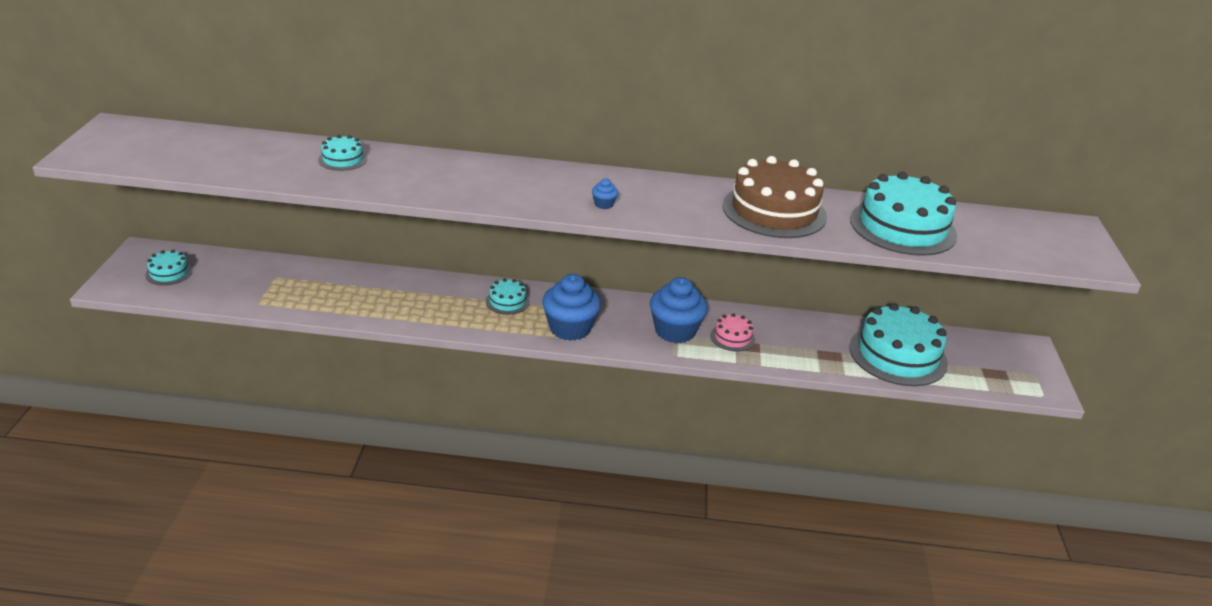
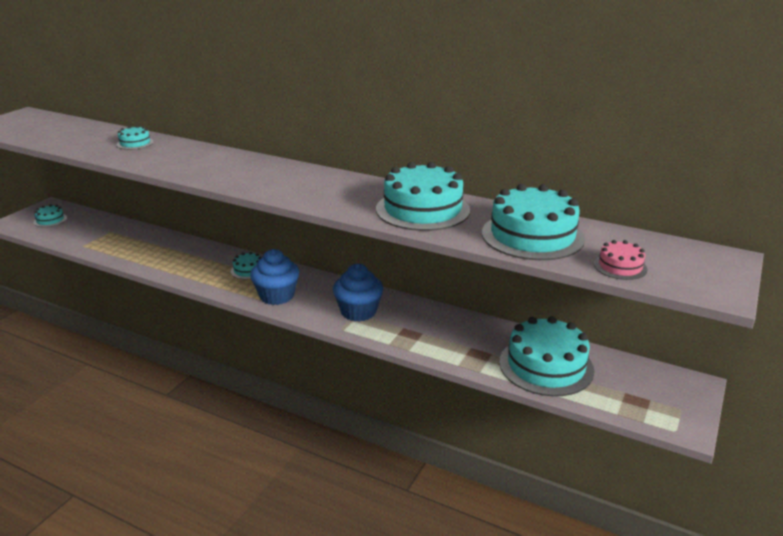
camera: 25 degrees right, 5 degrees down
(604, 204) = (284, 189): blue cupcake -> none
(732, 337) = (403, 325): pink cake -> pink cake (620, 266)
(774, 211) = (422, 209): brown cake -> turquoise cake

